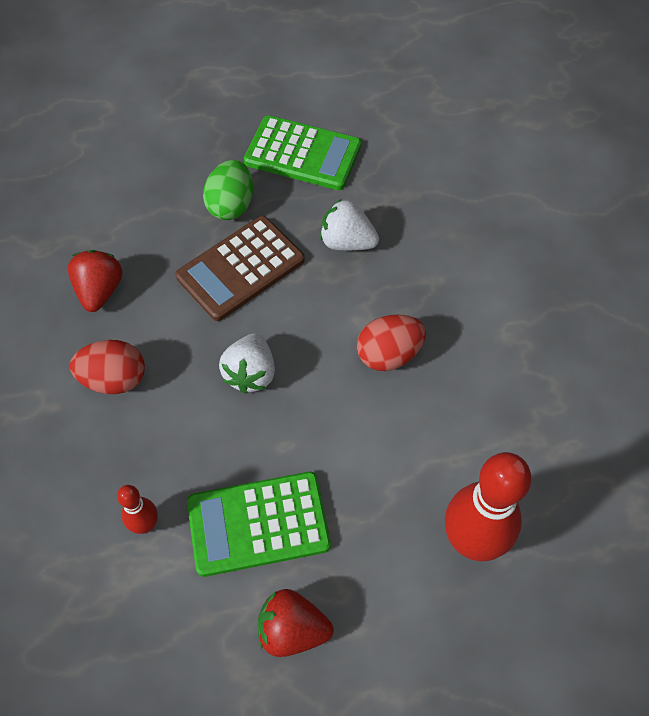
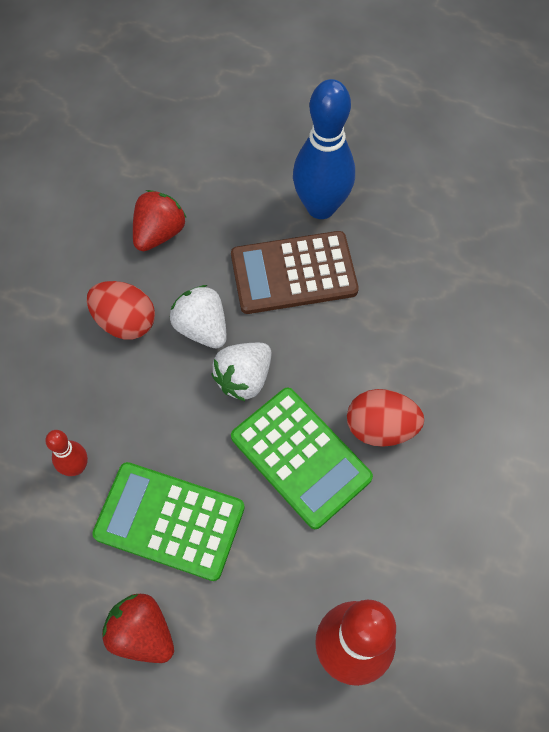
camera: 30 degrees right, 5 degrees up
(231, 205) = (321, 207): green egg -> blue bowling pin
(303, 154) = (418, 187): green calculator -> green calculator (301, 457)
(347, 242) = (408, 296): white strawberry -> white strawberry (202, 328)

